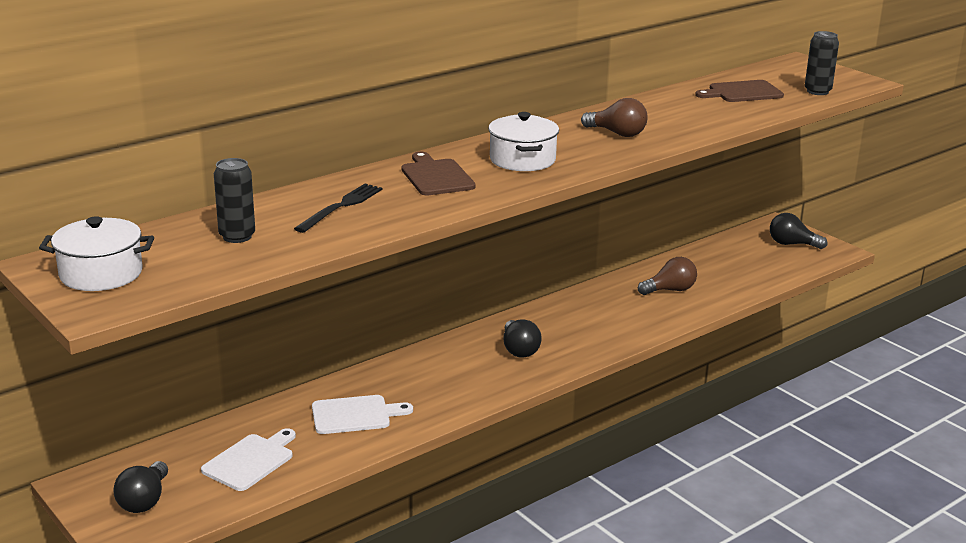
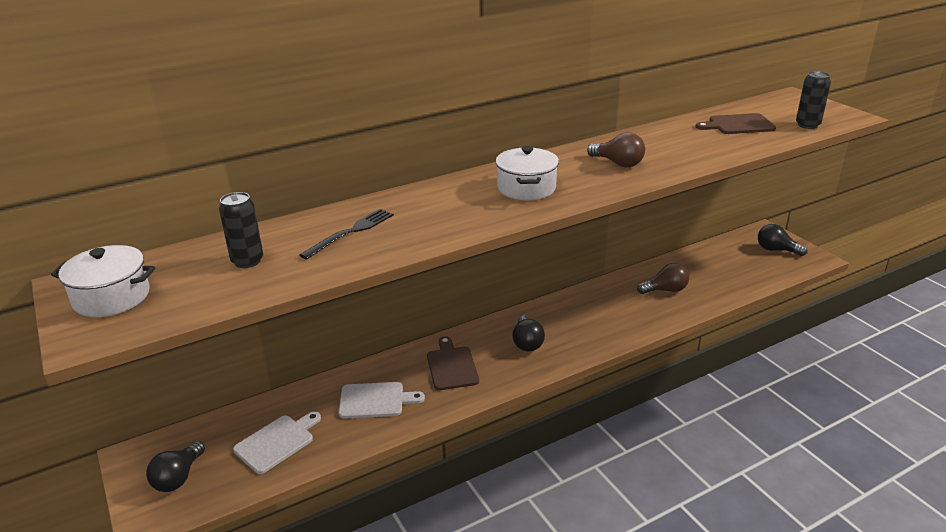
camera: 10 degrees right, 5 degrees up
(436, 176) = (445, 203): brown cutting board -> brown cutting board (451, 366)

